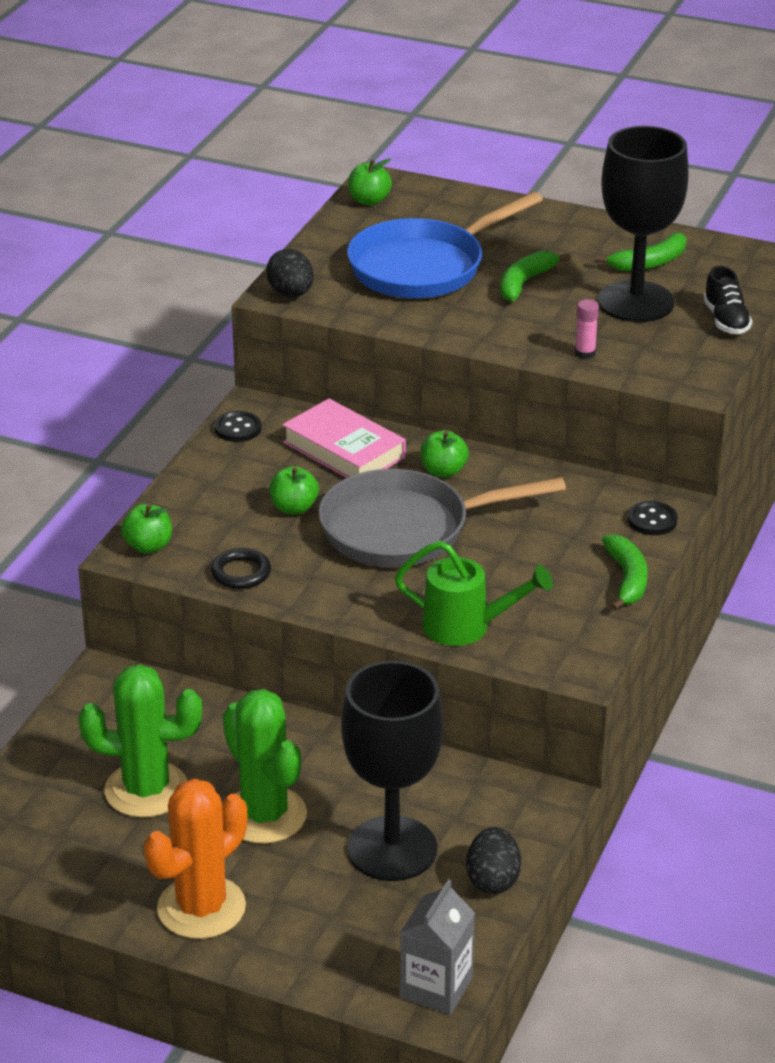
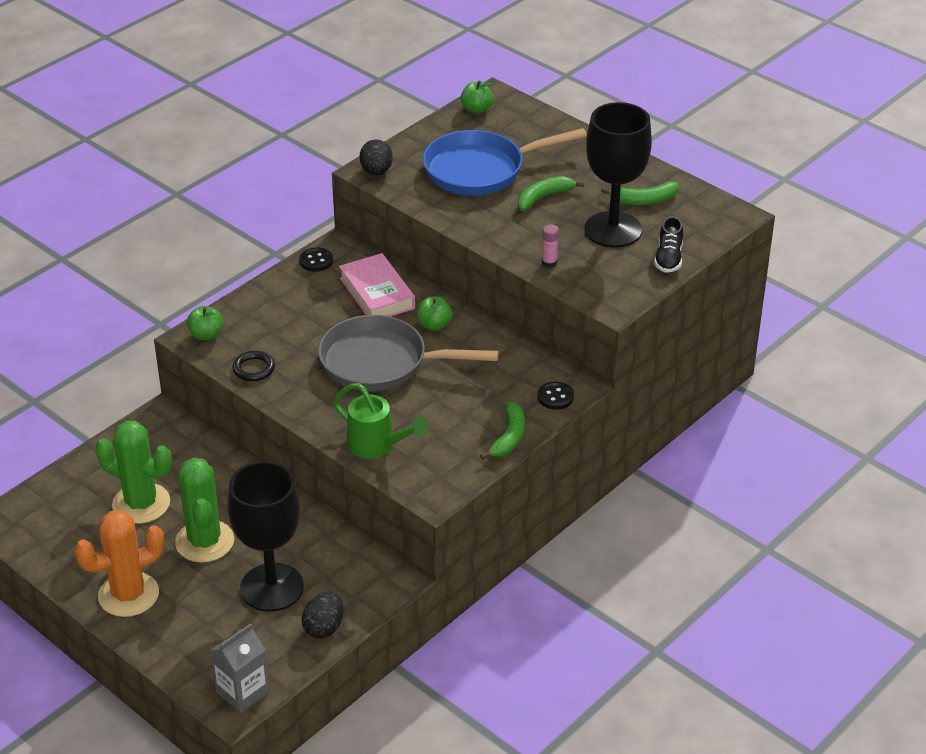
camera: 20 degrees right, 5 degrees up
(294, 508) = (317, 329): green apple -> none

